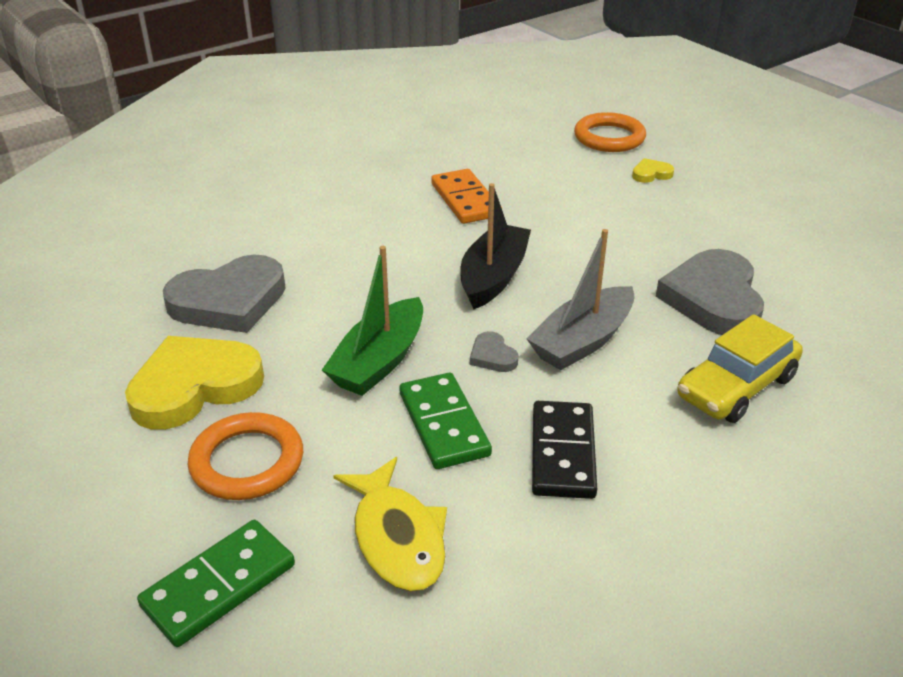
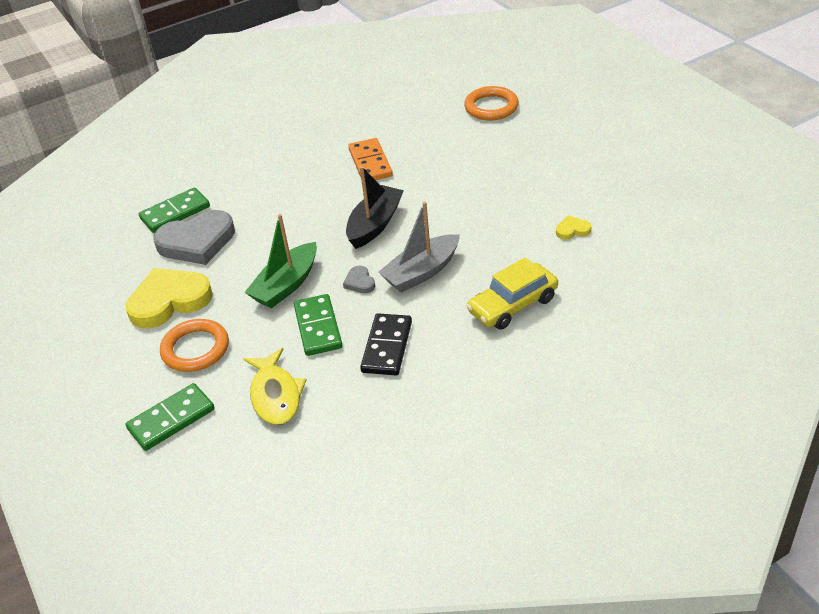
camera: 10 degrees right, 5 degrees up
(191, 262) = (175, 213): none -> green domino
(651, 174) = (512, 139): yellow heart -> yellow heart (572, 230)
(713, 299) = (521, 241): grey heart -> none

